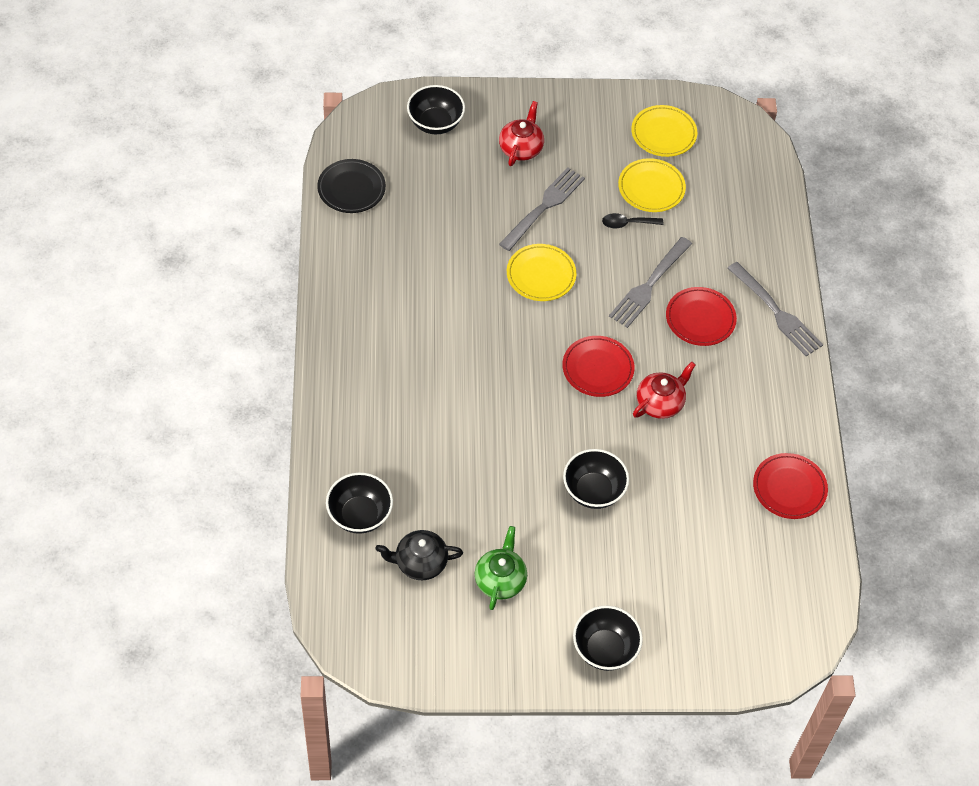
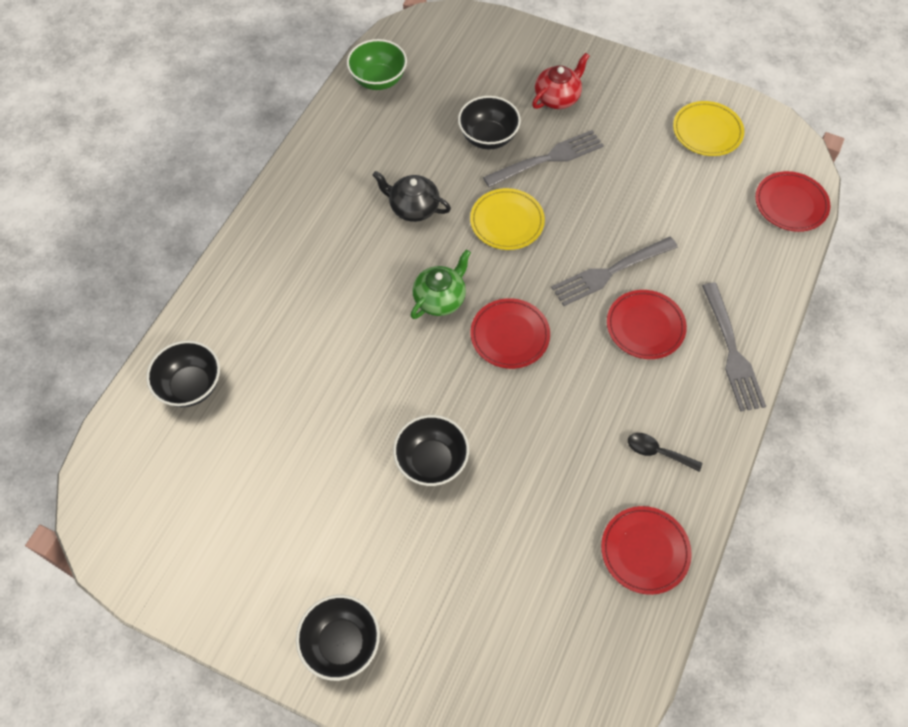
camera: 30 degrees right, 5 degrees up
(351, 189) = (378, 80): black plate -> green bowl
(420, 563) = (215, 460): black teapot -> black teapot (413, 207)
(435, 123) = (490, 49): black bowl -> black bowl (488, 137)
(500, 580) = (281, 514): green teapot -> green teapot (440, 298)
(627, 223) = (622, 204): black spoon -> black spoon (658, 452)
(651, 188) = (665, 178): yellow plate -> none
(660, 403) = (554, 397): red teapot -> none
(762, 173) = (790, 204): none -> red plate

